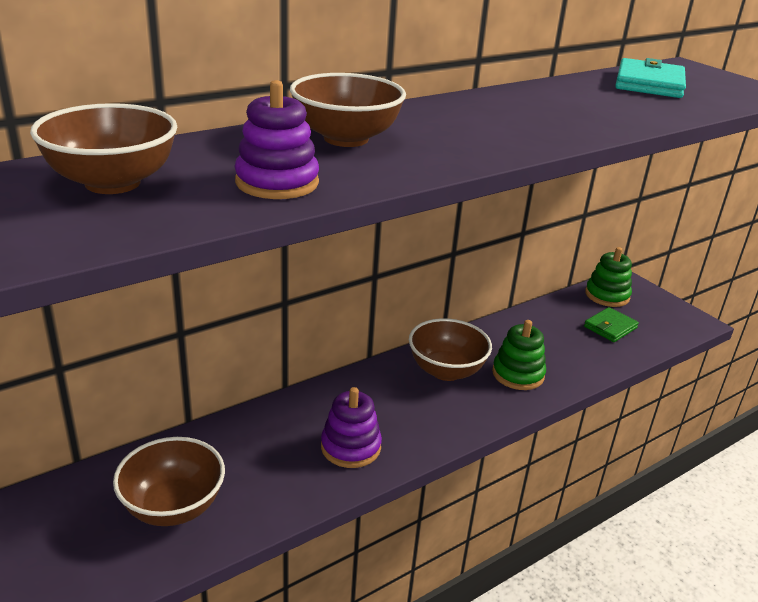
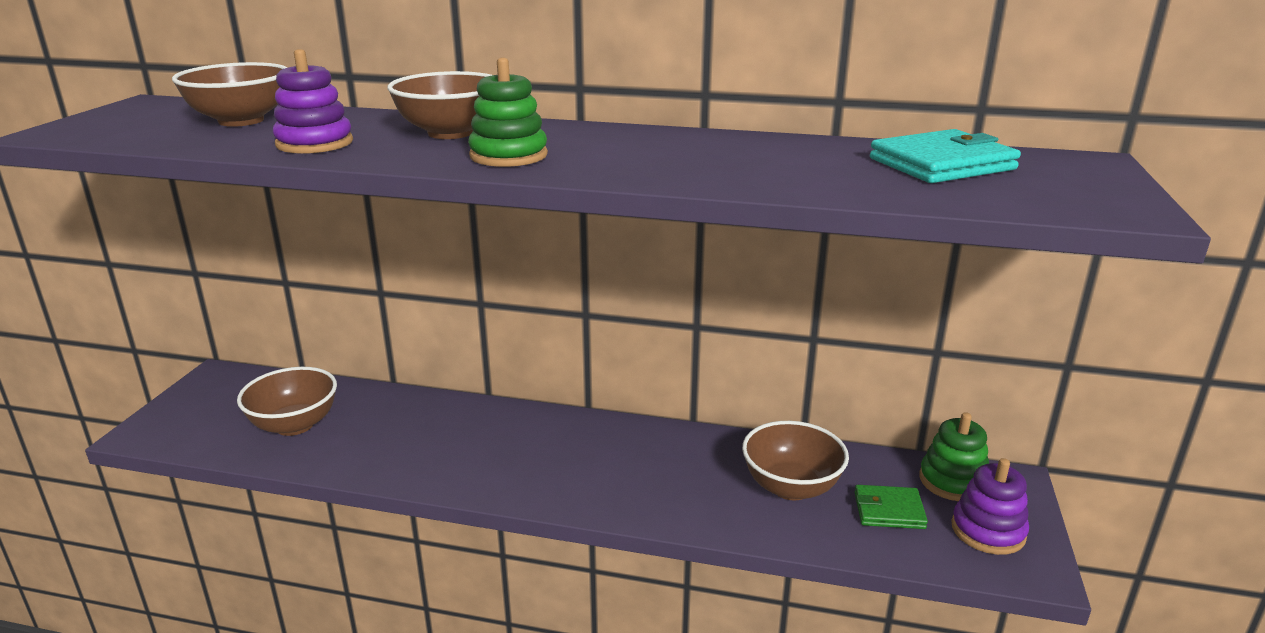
camera: 50 degrees right, 5 degrees down
(350, 447) = (451, 458): purple stacking toy -> purple stacking toy (988, 531)
(446, 370) = (629, 451): brown bowl -> brown bowl (791, 487)
(518, 374) = (691, 491): green stacking toy -> green stacking toy (508, 155)

